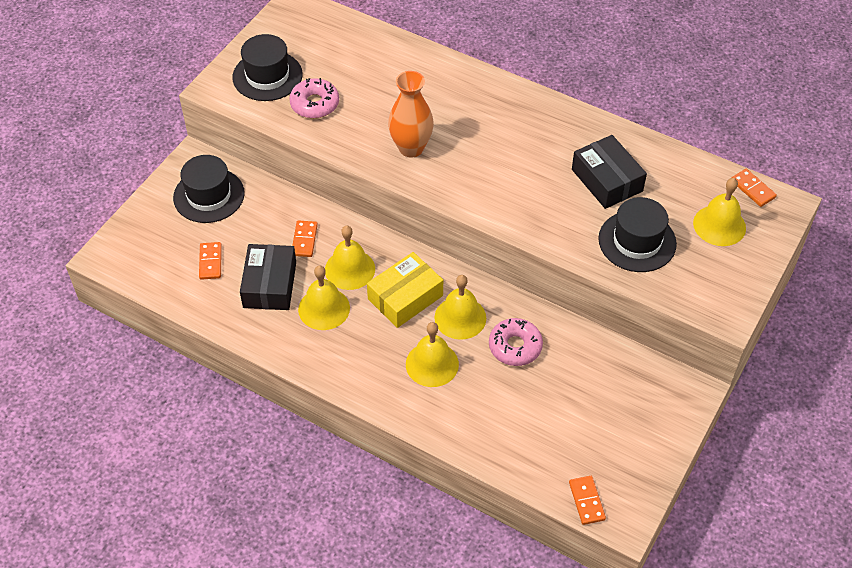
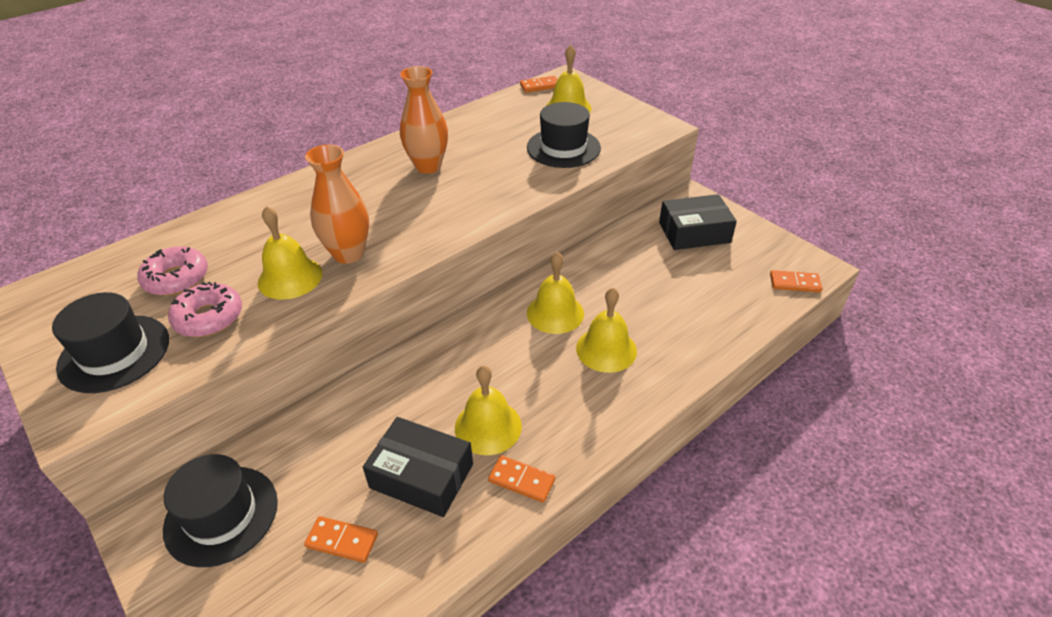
camera: 70 degrees left, 10 degrees down
(304, 240) = (372, 421): orange domino -> orange domino (521, 480)
(350, 269) = (443, 387): yellow bell -> yellow bell (290, 277)
(405, 297) = (508, 349): yellow box -> none
(515, 346) = (607, 284): pink donut -> pink donut (176, 278)
(552, 152) = (428, 166): none -> orange vase
(607, 180) = (484, 146): black box -> black box (694, 232)

